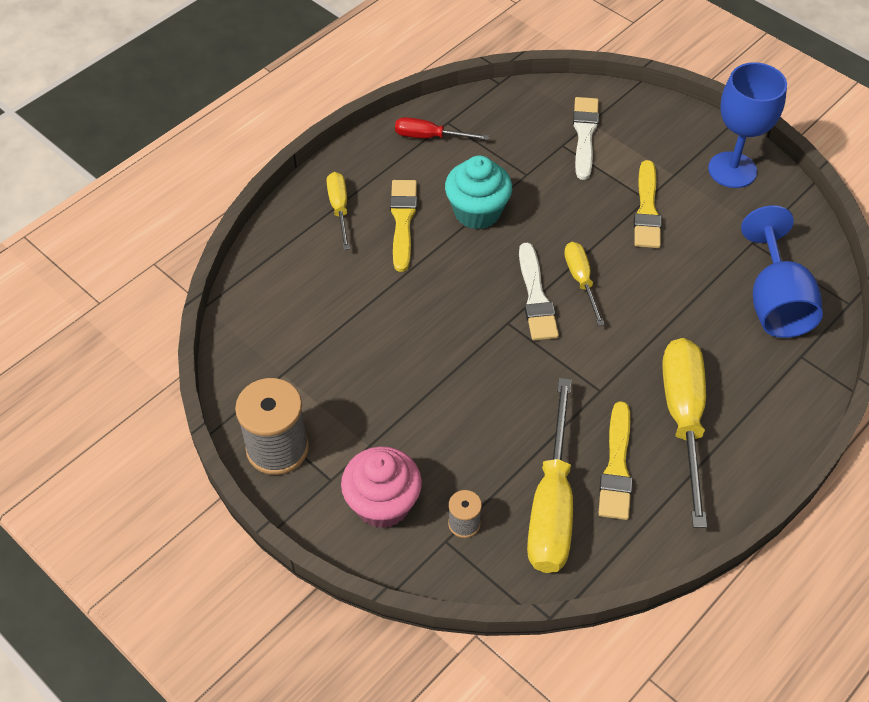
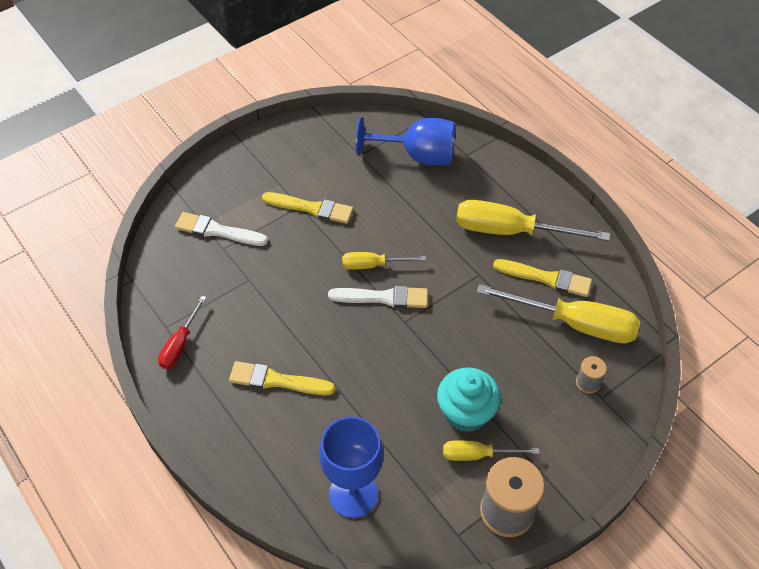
camera: 80 degrees left, 0 degrees up
(339, 208) = (247, 431): yellow screwdriver -> yellow screwdriver (477, 455)
(383, 504) = (567, 436): pink cupcake -> none
(477, 212) = (282, 322): turquoise cupcake -> turquoise cupcake (466, 413)
(732, 170) = (286, 148): blue goblet -> blue goblet (353, 494)

